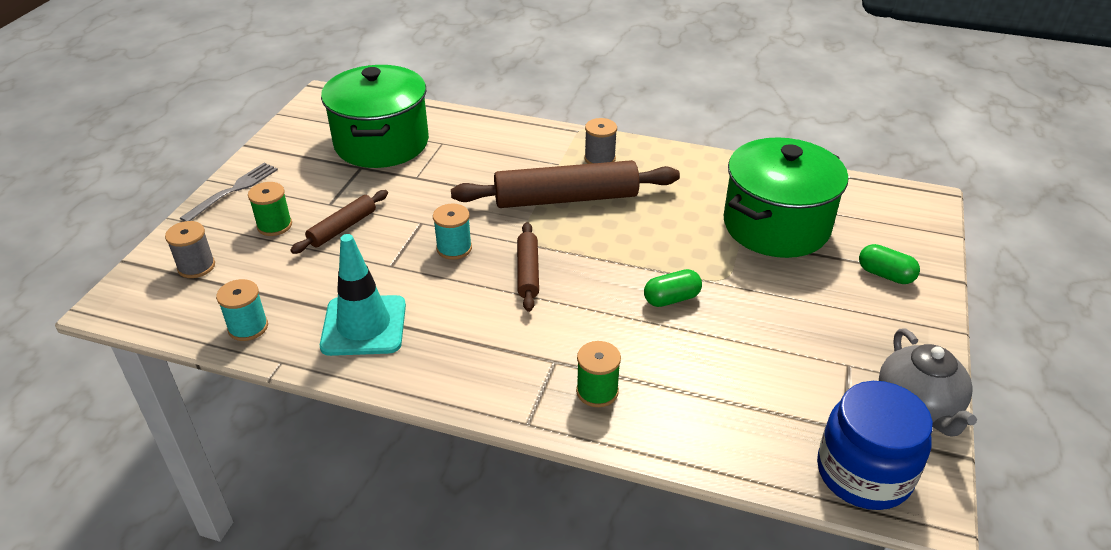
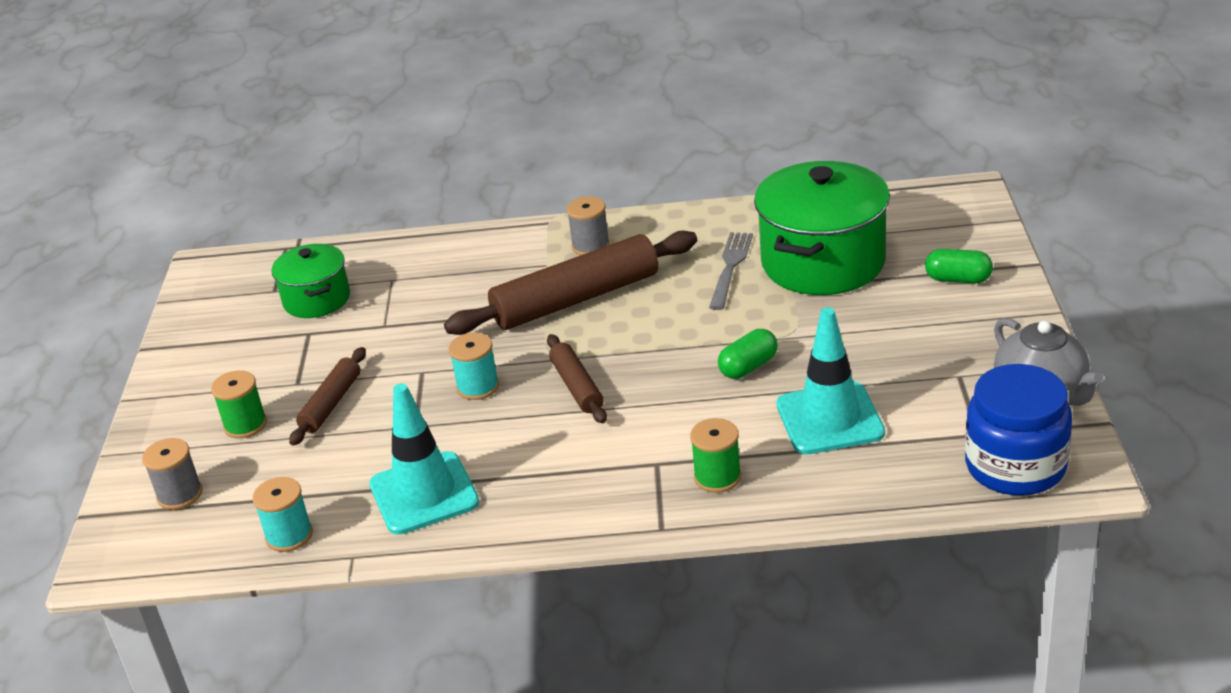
camera: 15 degrees left, 5 degrees down
(233, 190) = (165, 402): grey fork -> grey fork (730, 267)
(381, 143) = (317, 299): green pot -> green pot, size x0.56
(717, 369) = (829, 419): none -> turquoise traffic cone

